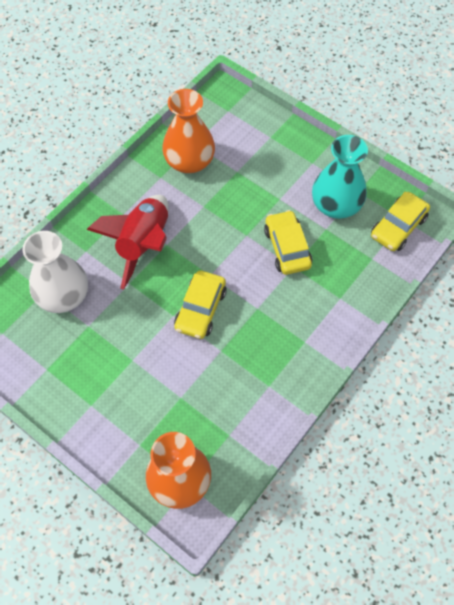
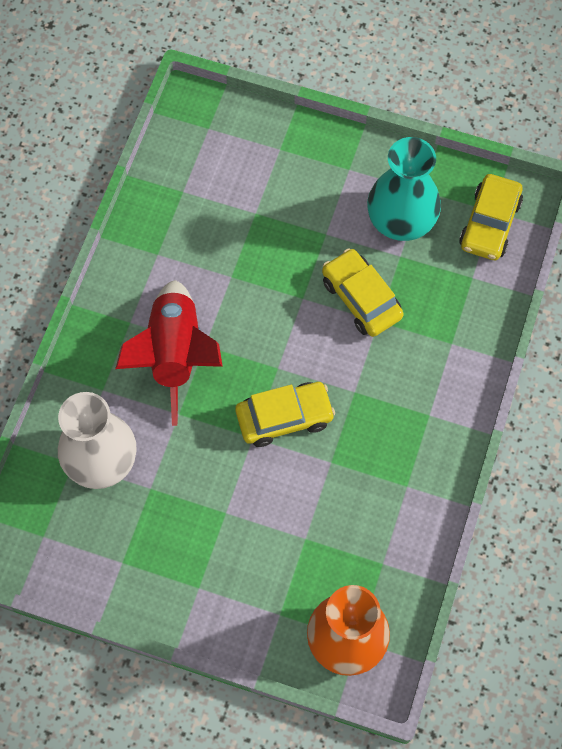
camera: 20 degrees left, 5 degrees up
(189, 161) = (187, 219): orange vase -> none
(200, 309) = (284, 417): yellow car -> yellow car turned 105 degrees counterclockwise

